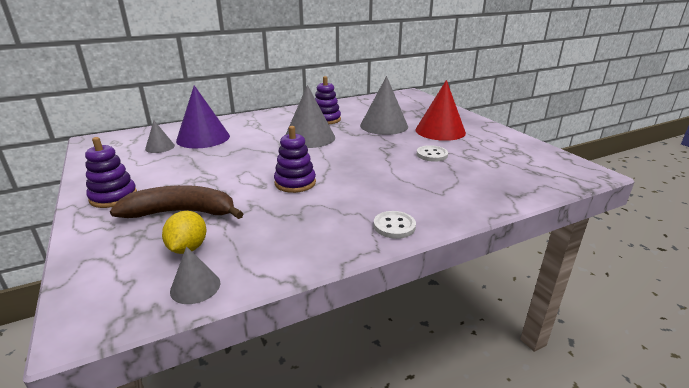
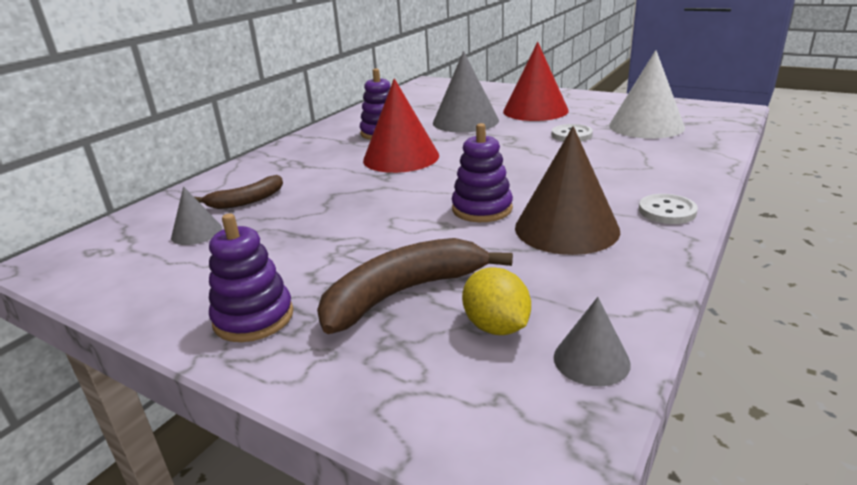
camera: 30 degrees left, 0 degrees up
(203, 138) = (246, 201): purple cone -> brown banana
(309, 138) = (401, 157): grey cone -> red cone
(316, 212) = (566, 228): none -> brown cone
(496, 164) = (646, 126): none -> white cone

